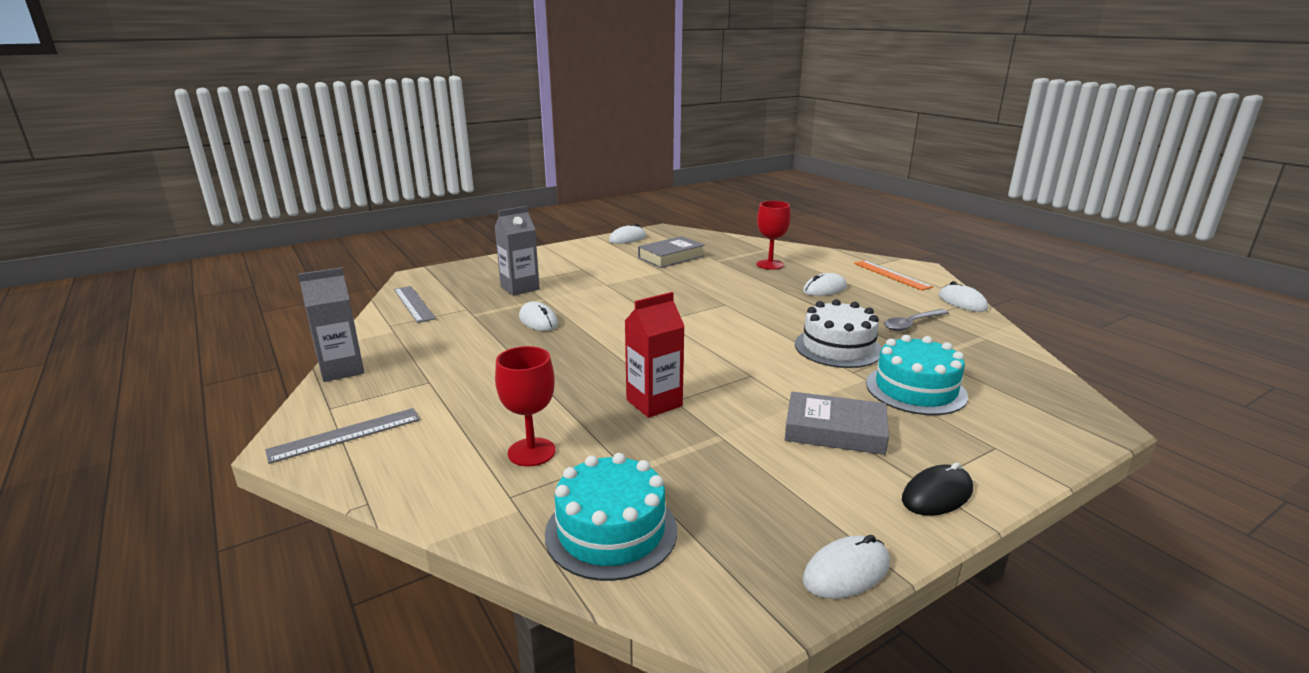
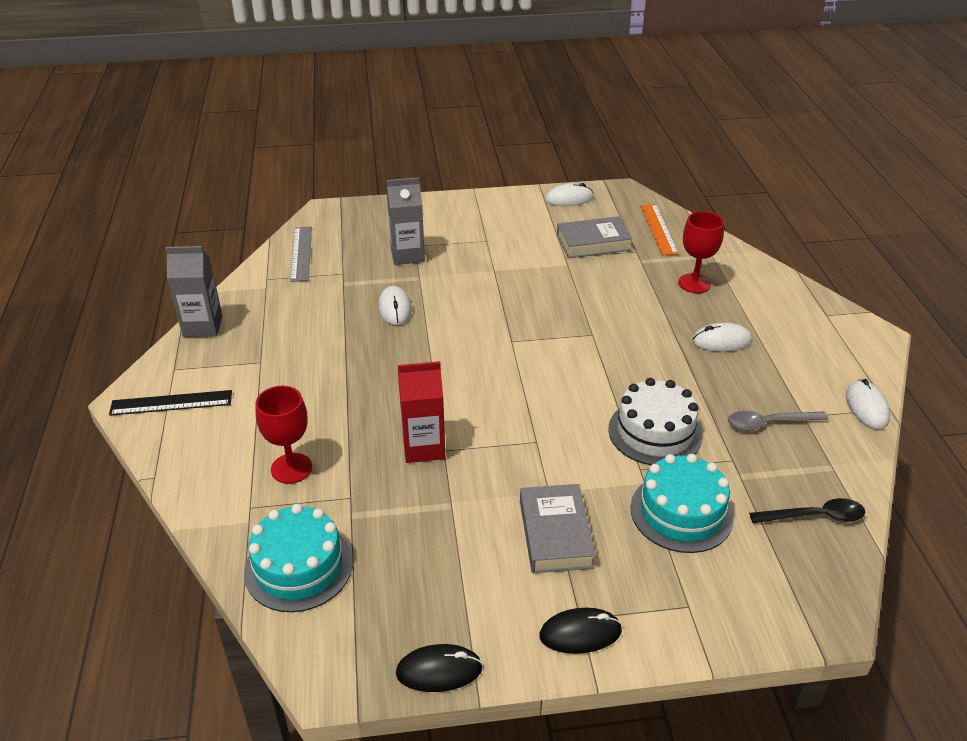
camera: 25 degrees right, 15 degrees up
(345, 434) = (171, 403): grey ruler -> black ruler
(835, 430) = (555, 533): grey book -> grey book turned 45 degrees clockwise
(846, 571) = (439, 670): white mouse -> black mouse
(891, 275) = (825, 338): orange ruler -> orange ruler (658, 229)
(1008, 367) = (814, 516): none -> black spoon

